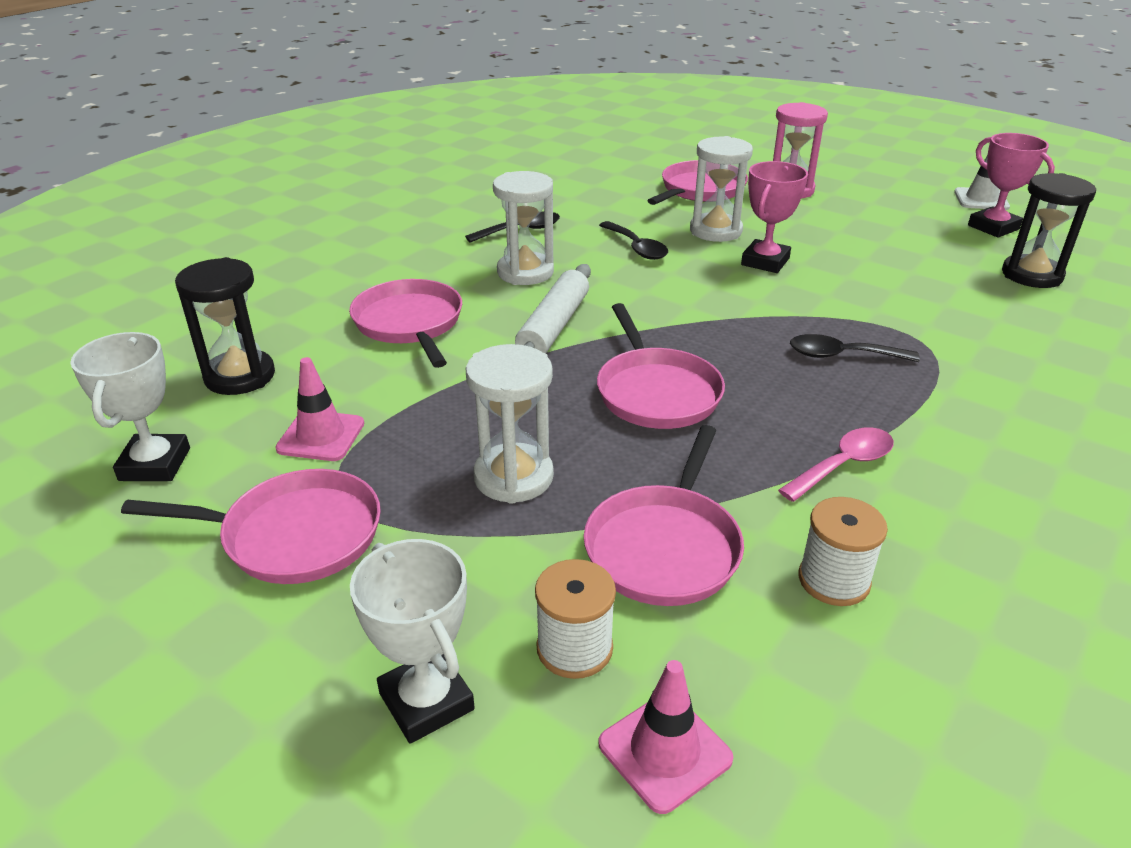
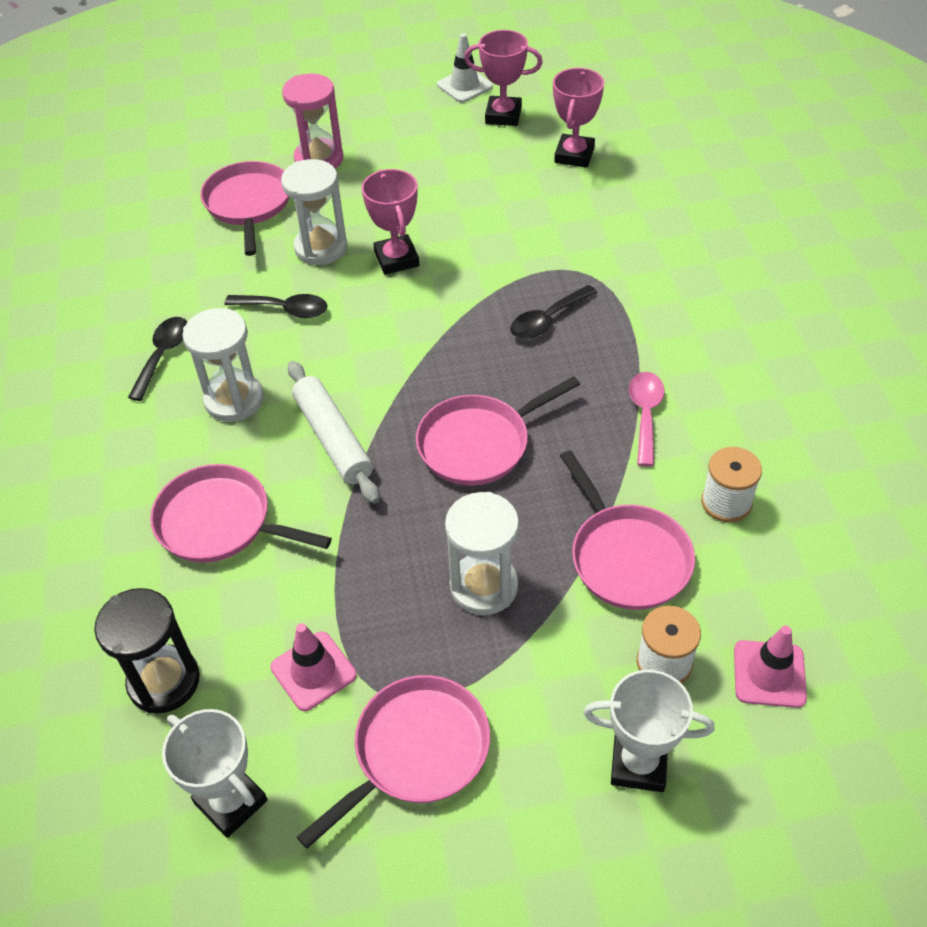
camera: 45 degrees left, 15 degrees up
(656, 392) = (478, 444): pink pan -> pink pan turned 120 degrees clockwise
(1031, 275) = (574, 155): black hourglass -> pink trophy

